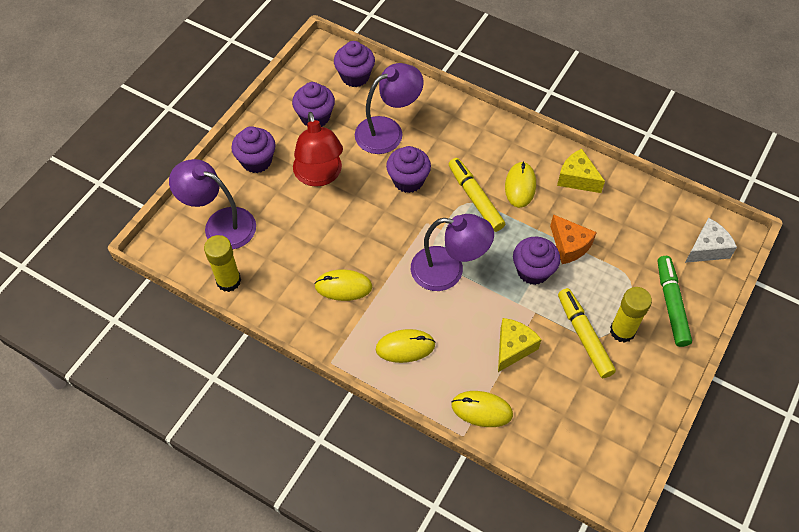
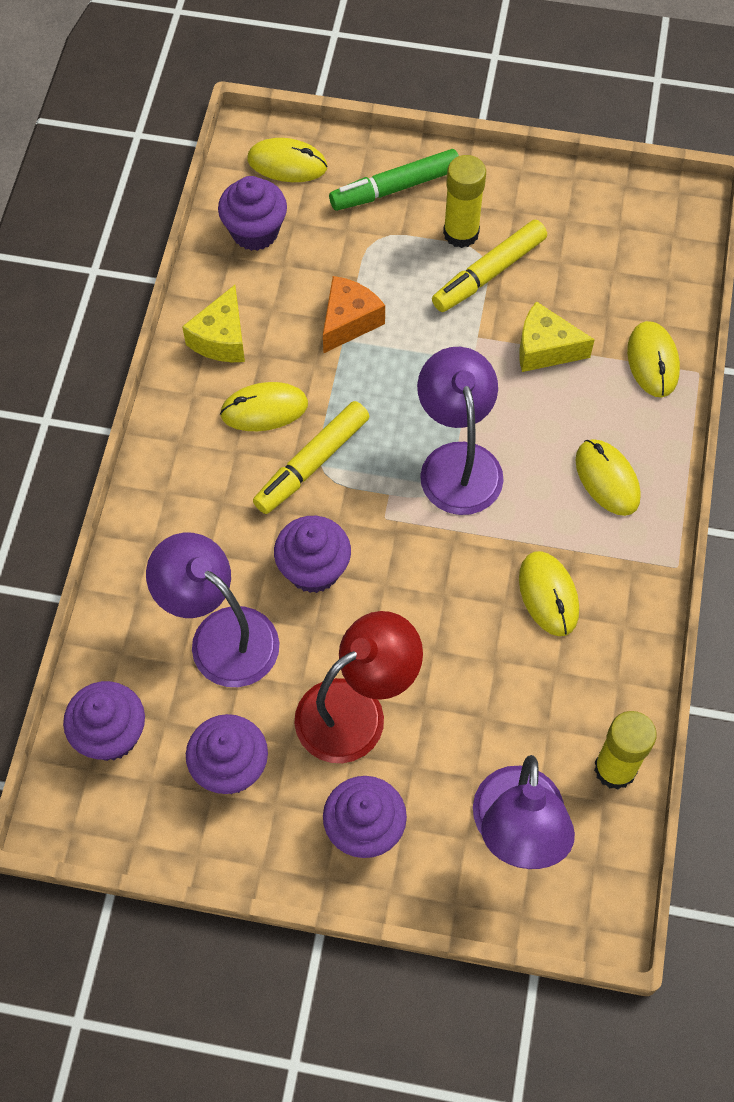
camera: 110 degrees left, 5 degrees up
(533, 271) = (411, 356): purple cupcake -> purple cupcake (255, 232)
(707, 248) = (287, 163): white cheese -> yellow mouse

